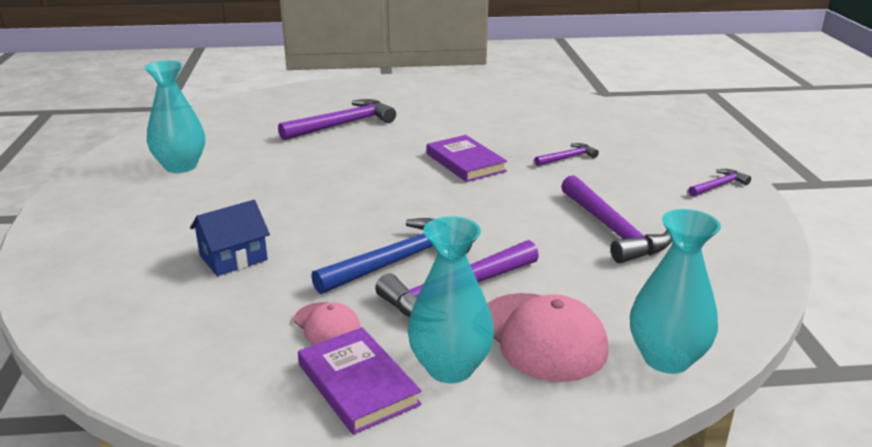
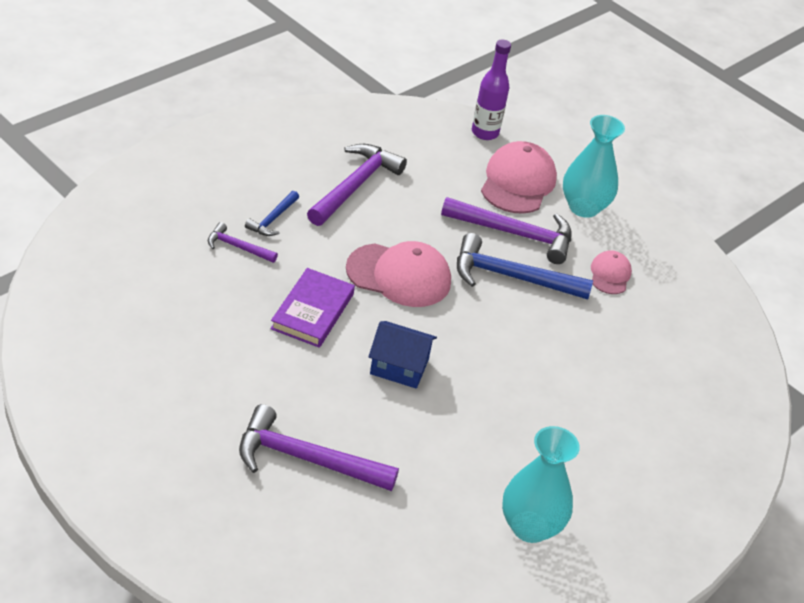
camera: 135 degrees left, 15 degrees up
(233, 258) = (605, 368): blue house -> blue house (399, 366)
(358, 384) = (635, 236): purple book -> none
(465, 207) = (399, 275): none -> pink cap
(591, 179) = (273, 219): none -> blue hammer
(666, 358) = (485, 133): turquoise vase -> purple bottle
(718, 186) = (218, 147): purple hammer -> none

